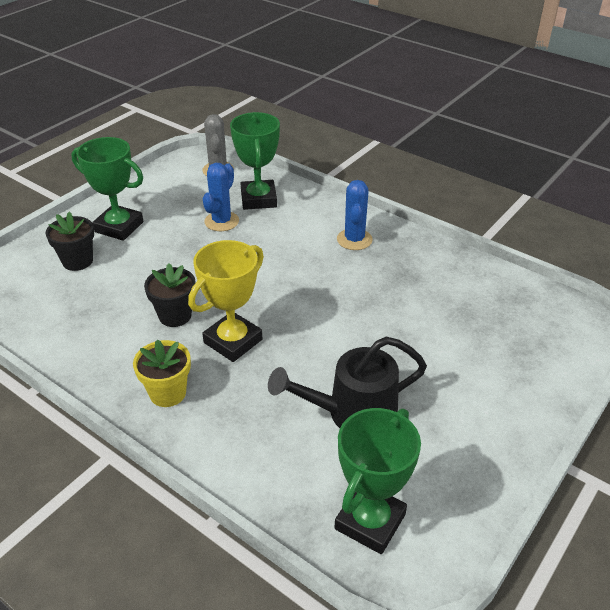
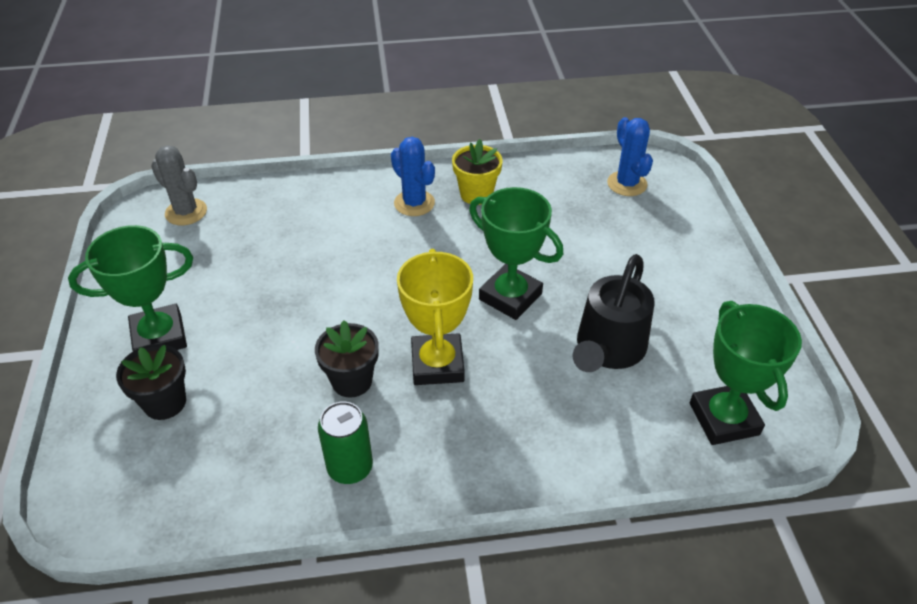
camera: 45 degrees left, 5 degrees up
(110, 359) = (350, 467): none -> green can
(168, 393) = (447, 453): yellow flower pot -> yellow flower pot (476, 194)
(221, 221) = (266, 262): blue cactus -> blue cactus (627, 184)
(258, 199) = (272, 217): green trophy -> green trophy (510, 297)

